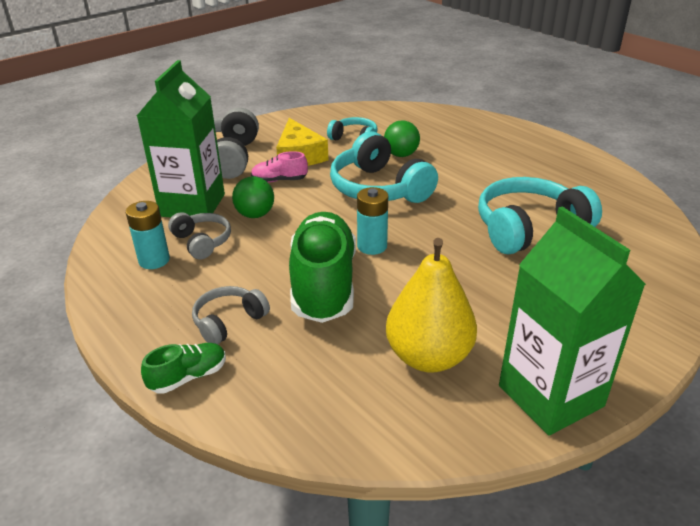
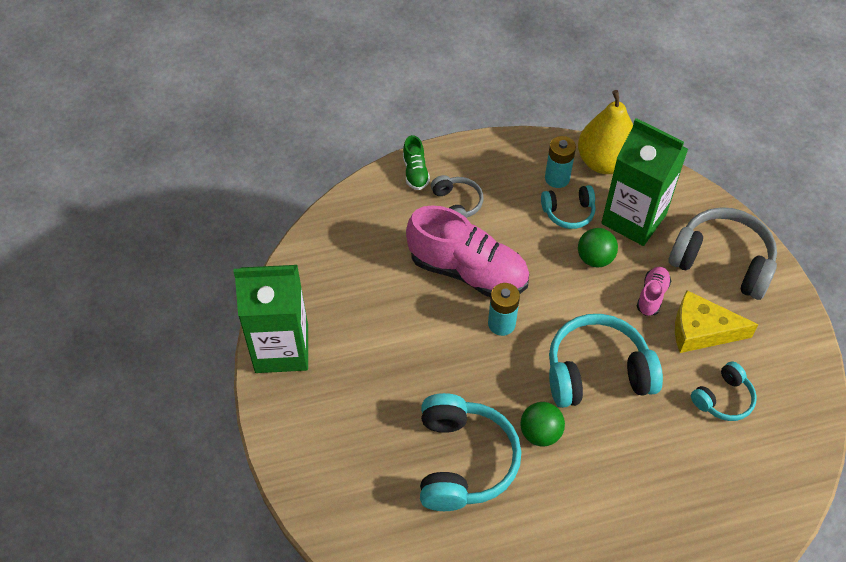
camera: 115 degrees right, 20 degrees up
(202, 242) = (568, 212): grey headphones -> turquoise headphones
(323, 284) = (468, 271): green shoe -> pink shoe
(401, 155) = (662, 427): green ball -> green ball (540, 433)
(428, 357) = (356, 300): yellow pear -> yellow pear (604, 162)

